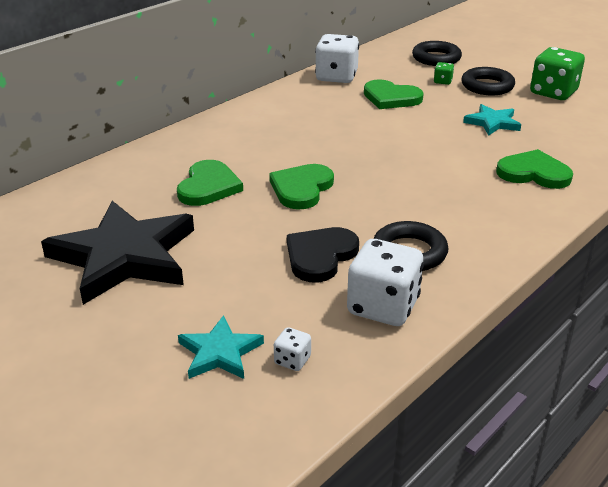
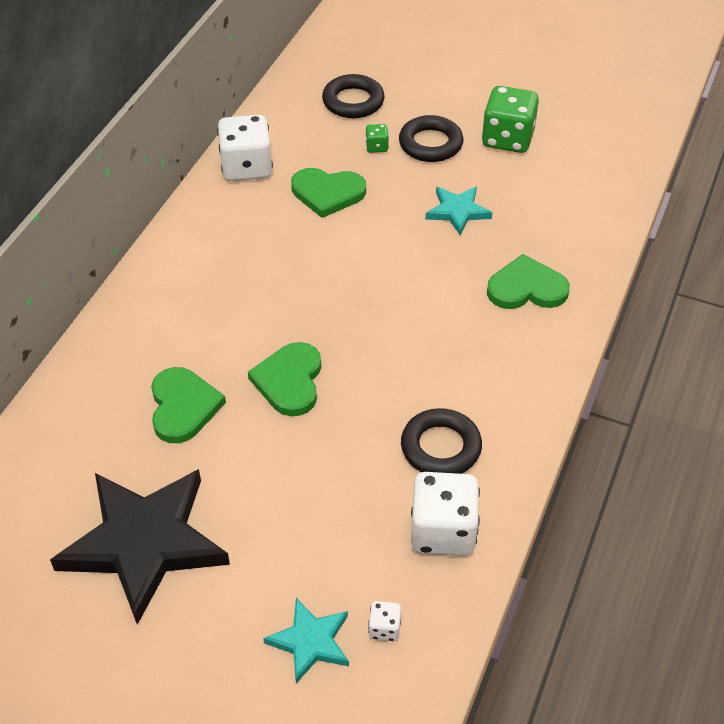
camera: 20 degrees left, 15 degrees up
(320, 256) = (353, 479): black heart -> none

